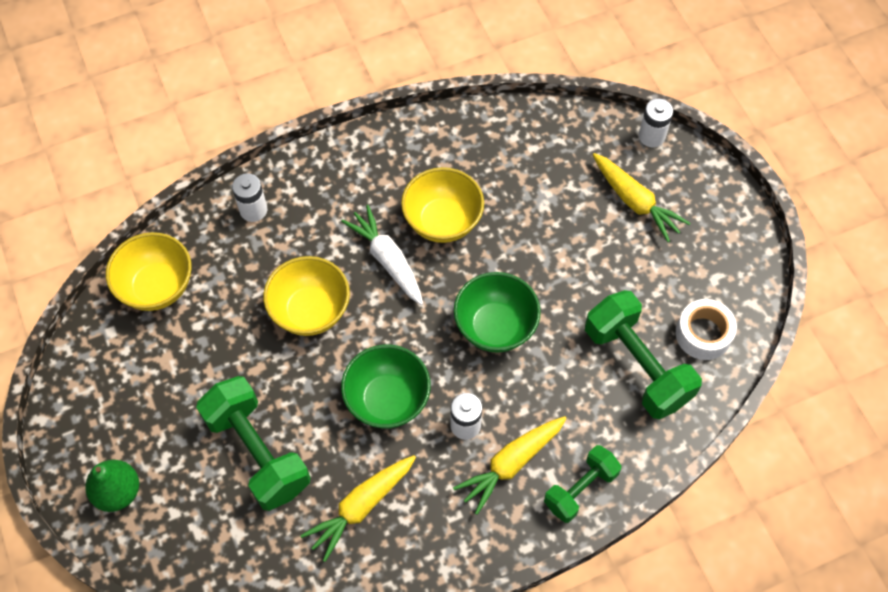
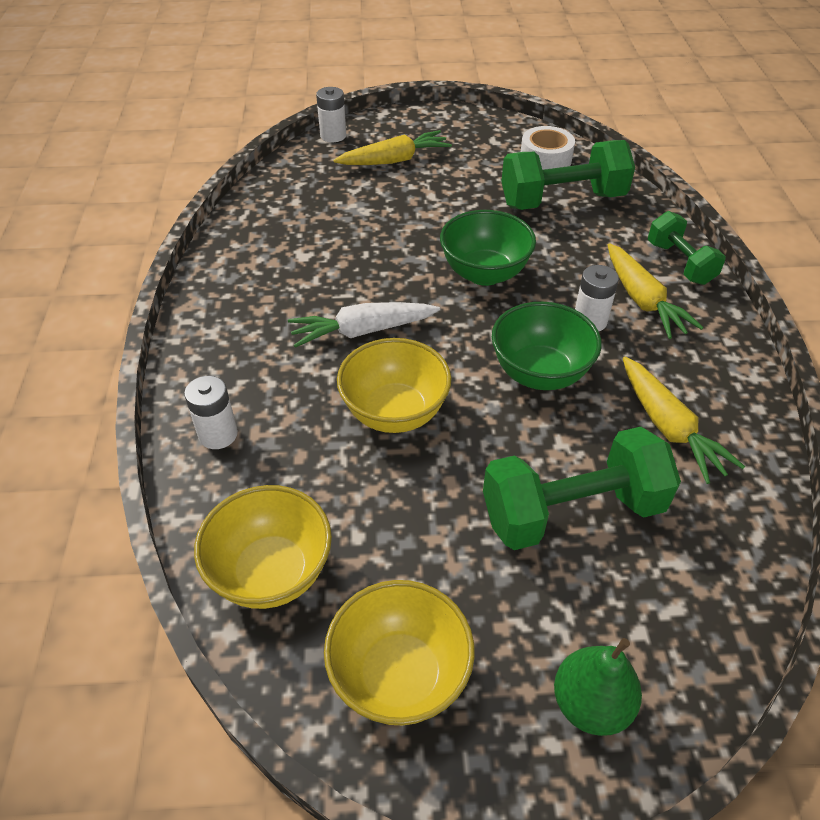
camera: 70 degrees left, 15 degrees down
(442, 222) = (340, 279): yellow bowl -> yellow bowl (400, 675)

